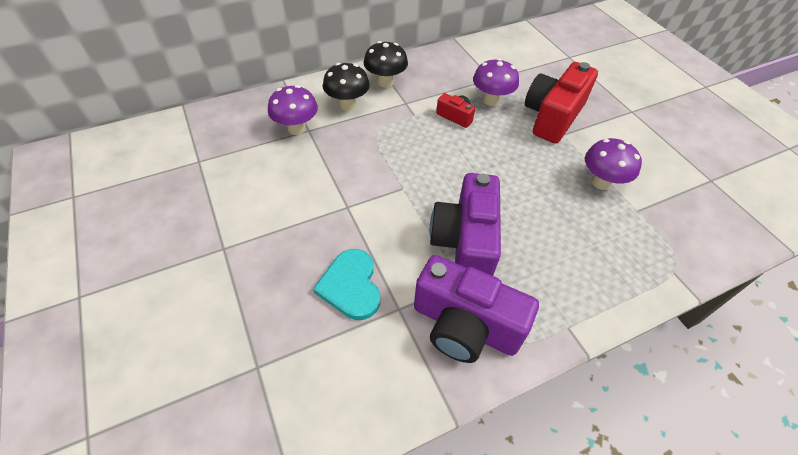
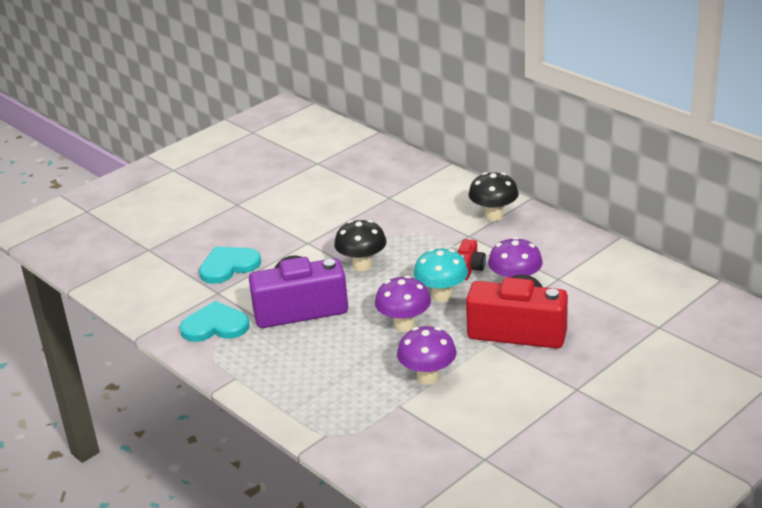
camera: 75 degrees right, 20 degrees down
(296, 128) = (387, 191): purple mushroom -> purple mushroom (404, 325)
(347, 104) = (440, 205): black mushroom -> black mushroom (362, 265)
(465, 325) = (215, 326): purple camera -> turquoise heart
(487, 142) = (441, 295): none -> turquoise mushroom

